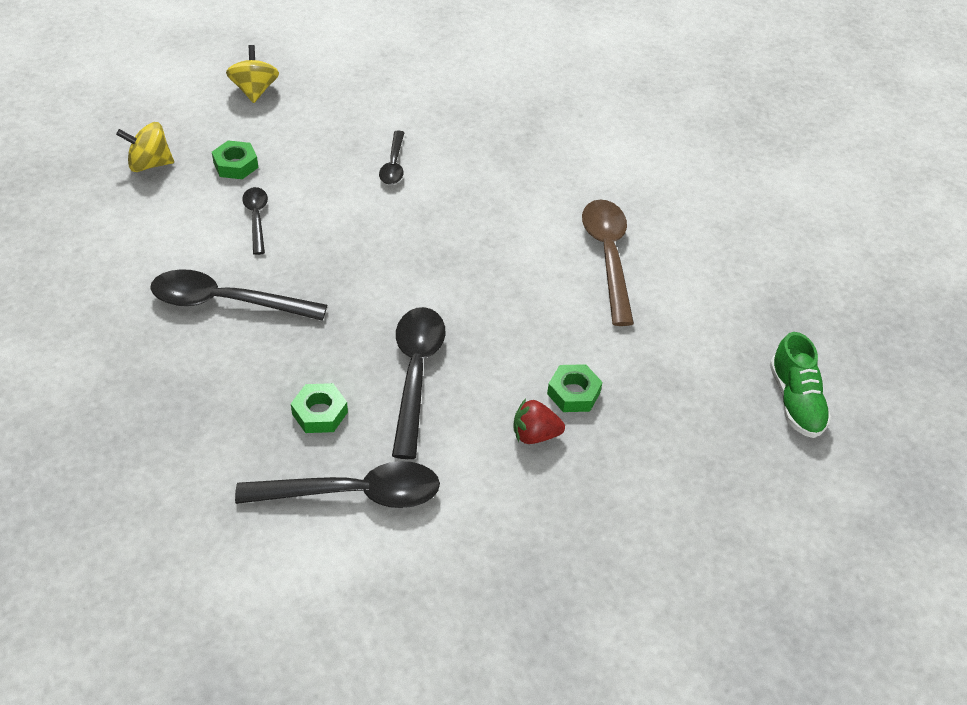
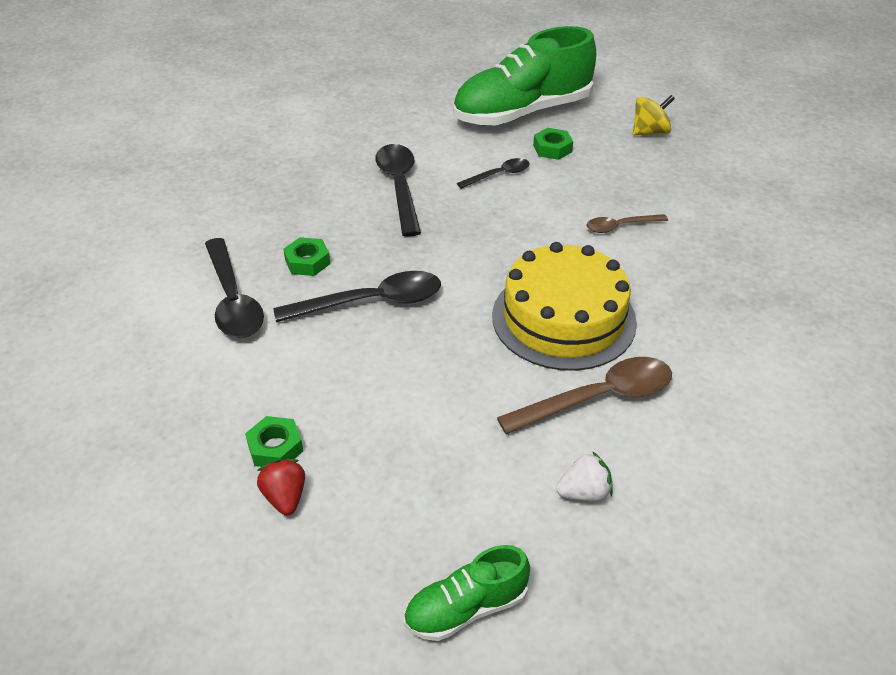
camera: 75 degrees right, 5 degrees down
(149, 164) = (522, 113): yellow spinning top -> green shoe
(393, 165) = (620, 226): black spoon -> brown spoon
(503, 244) = (563, 318): none -> yellow cake
(535, 435) = (331, 393): red strawberry -> red strawberry (285, 497)
(573, 393) = (394, 409): green nut -> green nut (275, 447)
(704, 299) = (584, 493): none -> white strawberry

